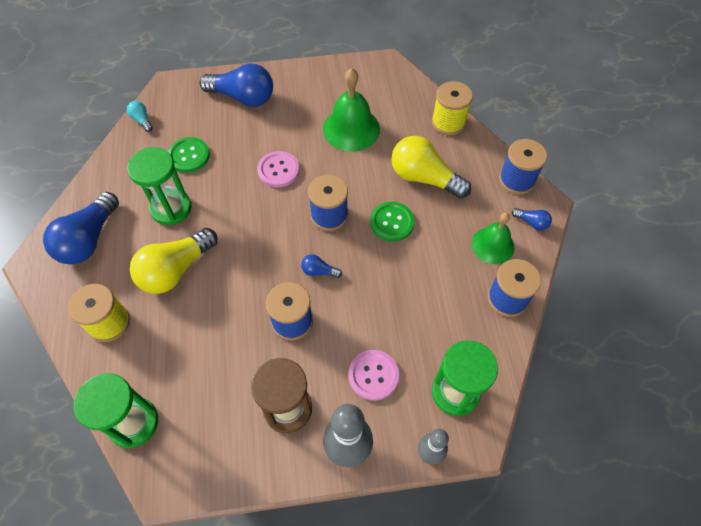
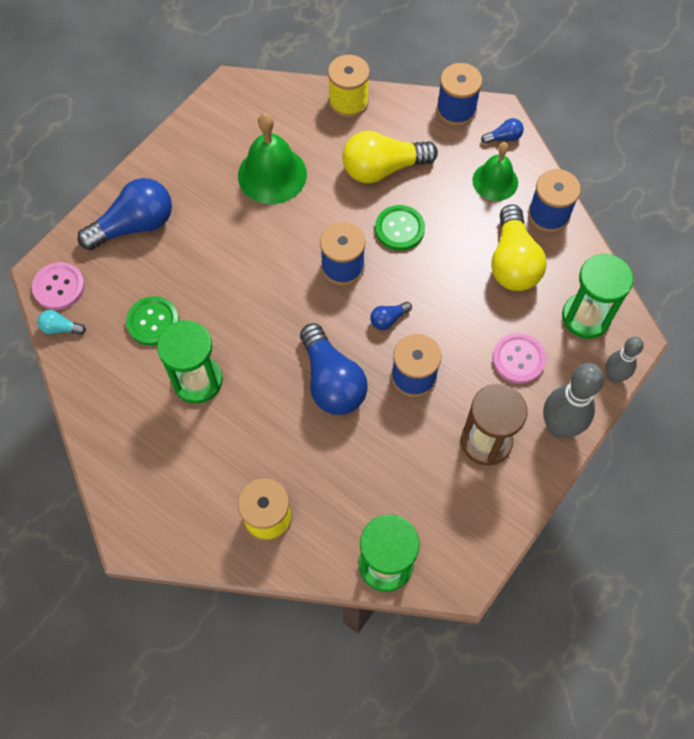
camera: 45 degrees left, 5 degrees up
(89, 240) = (157, 473): blue light bulb -> blue light bulb (332, 381)
(175, 270) = (269, 426): yellow light bulb -> yellow light bulb (513, 262)
(278, 170) = (252, 265): pink button -> pink button (59, 287)

